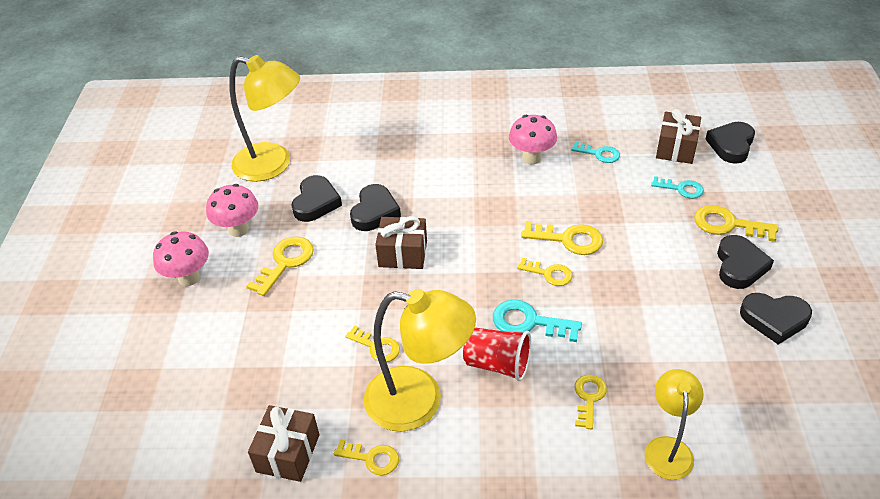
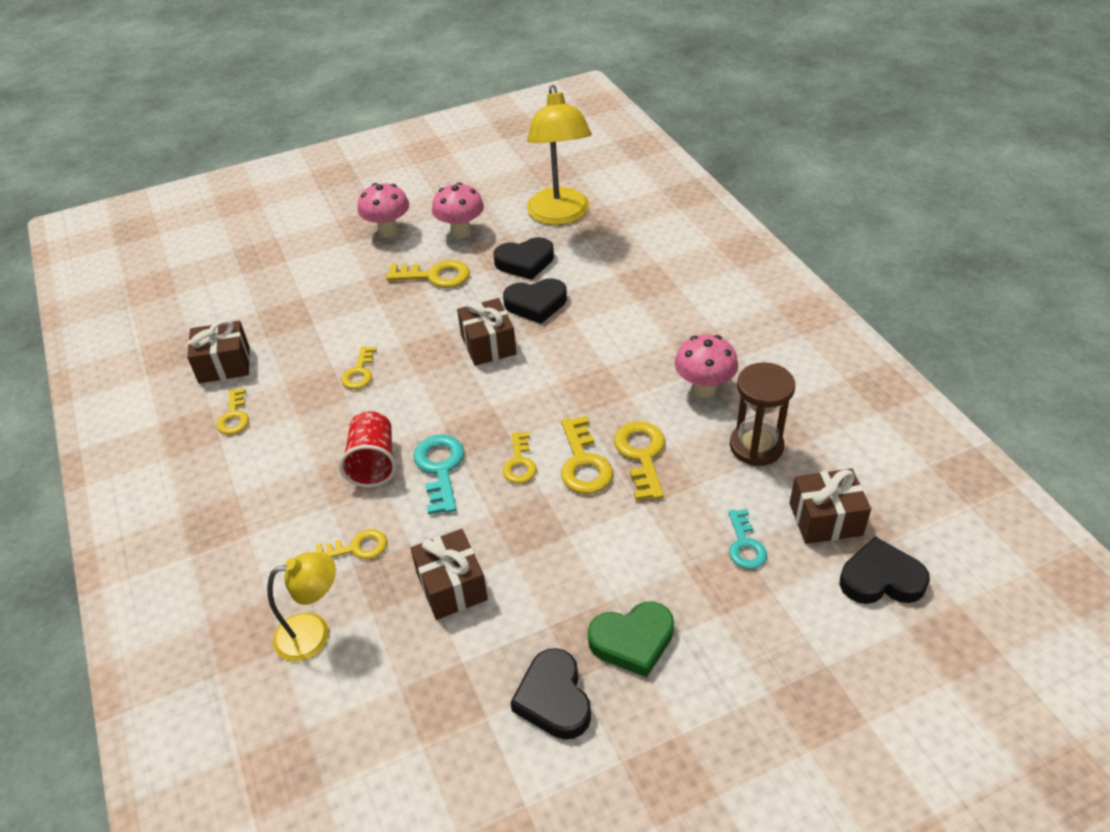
camera: 65 degrees right, 0 degrees up
(419, 402) = (306, 424): yellow lamp -> none
(599, 154) = (756, 446): turquoise key -> brown hourglass
(655, 347) = (451, 586): none -> brown gift
(728, 224) = (706, 611): yellow key -> yellow key (641, 455)
(739, 266) = (632, 641): black heart -> green heart

